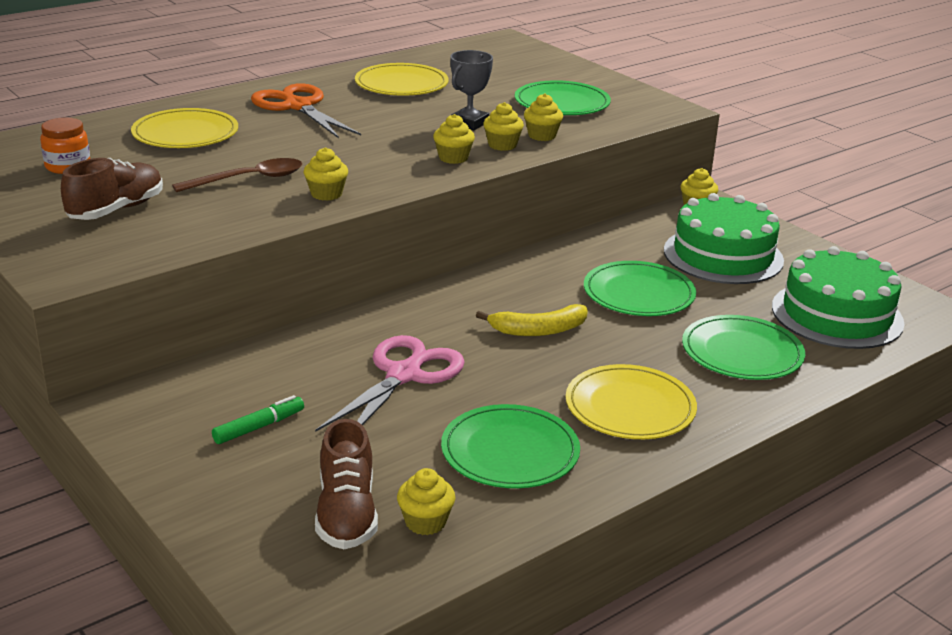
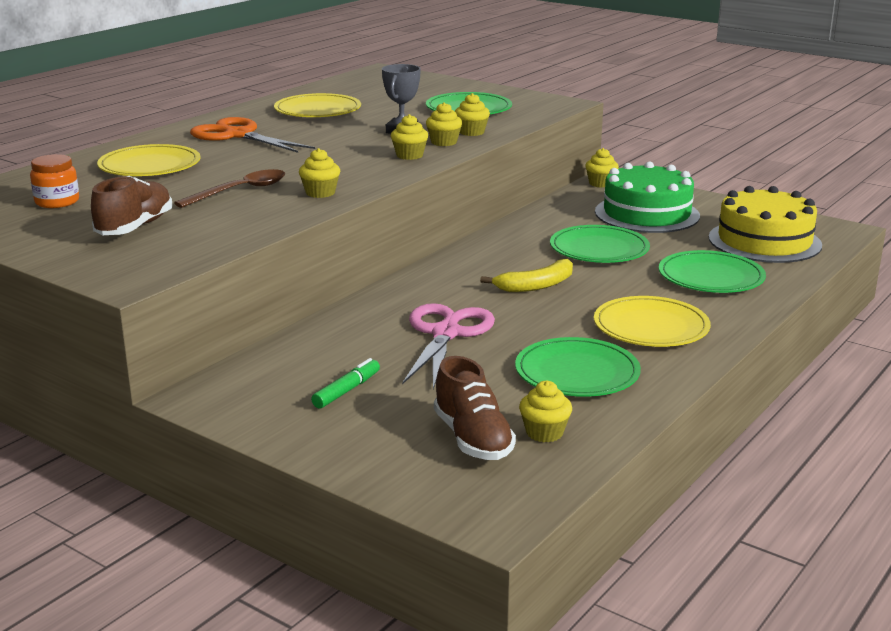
camera: 15 degrees left, 5 degrees down
(837, 314) = (764, 241): green cake -> yellow cake

